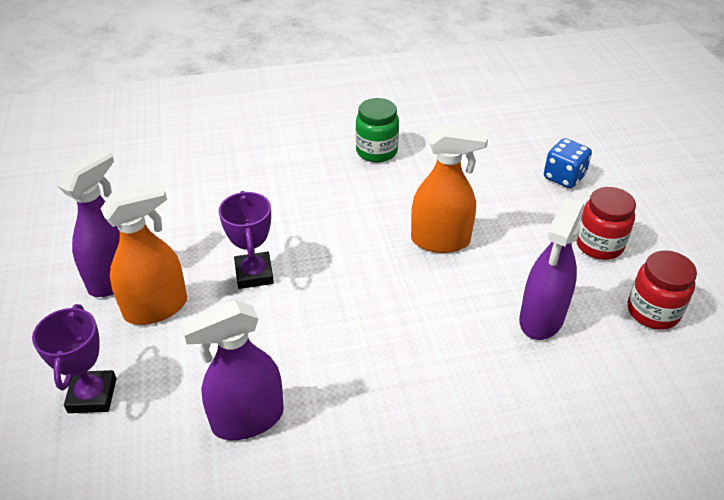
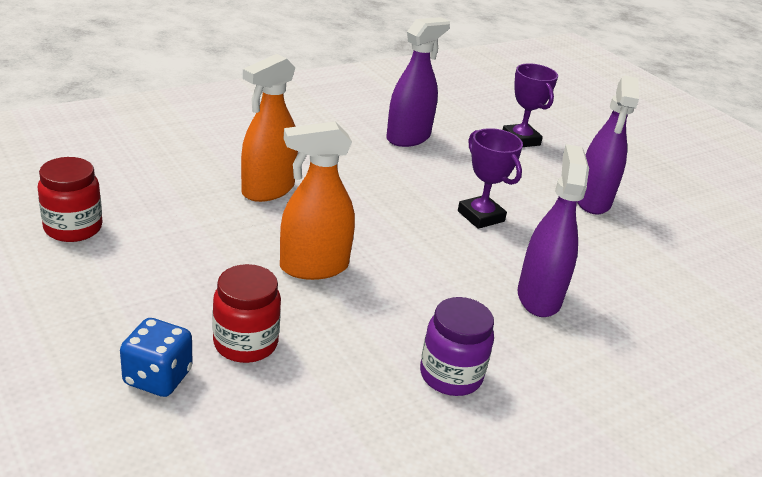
camera: 155 degrees right, 10 degrees down
(156, 308) = (535, 186): orange spray bottle -> orange spray bottle (268, 189)
(376, 151) = (450, 375): green jar -> purple jar
(541, 318) = (193, 211): purple spray bottle -> purple spray bottle (539, 297)
(599, 245) = (119, 286): red jar -> red jar (245, 343)

